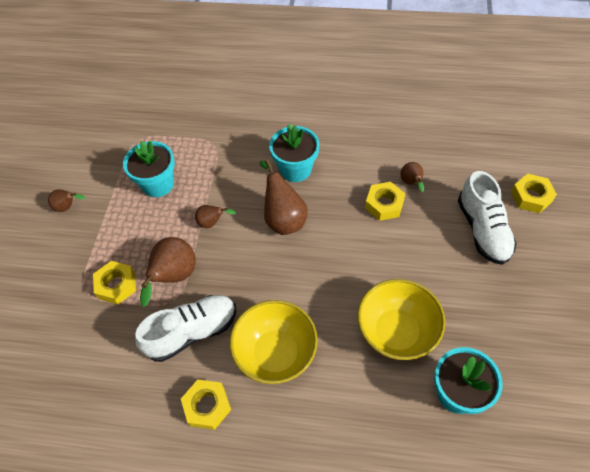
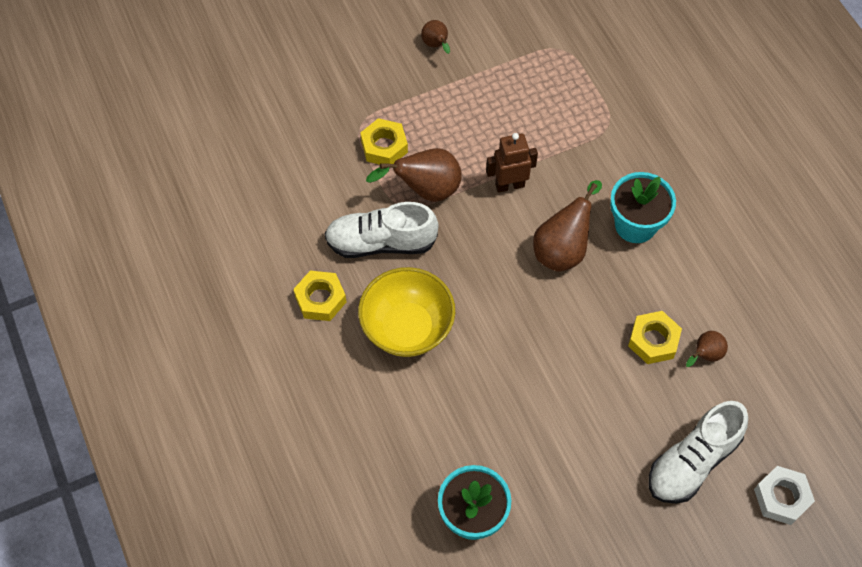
camera: 55 degrees right, 5 degrees up
(158, 184) = (519, 105): turquoise flower pot -> none
(192, 332) = (381, 242): white shoe -> white shoe turned 150 degrees clockwise
(212, 223) = (509, 185): brown pear -> brown robot
(396, 332) = (502, 428): yellow bowl -> none
(531, 197) = (781, 497): yellow nut -> white nut

